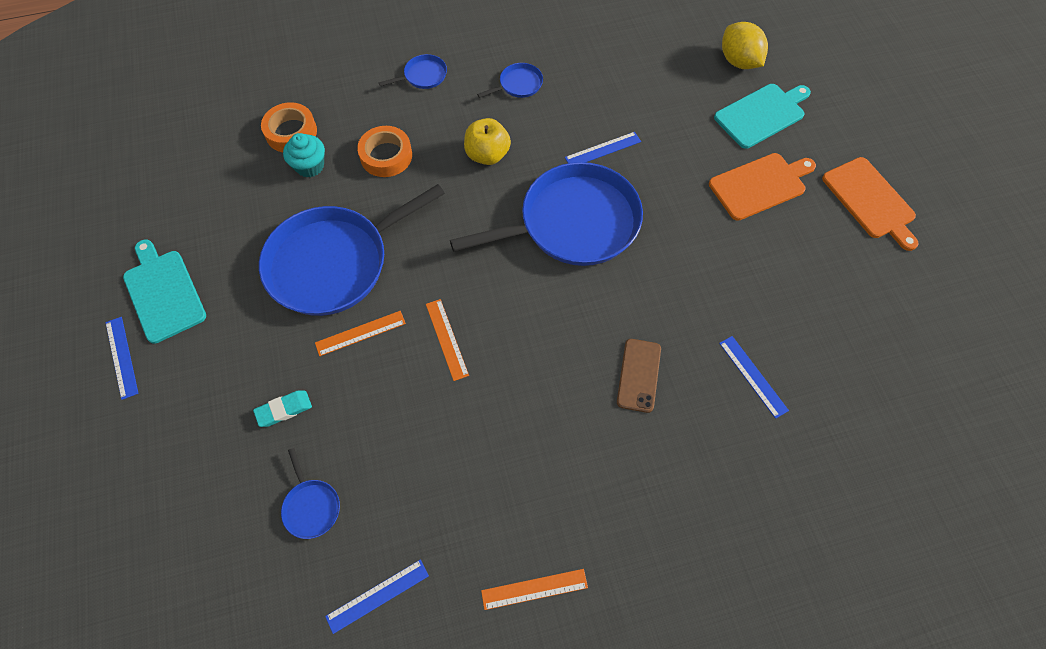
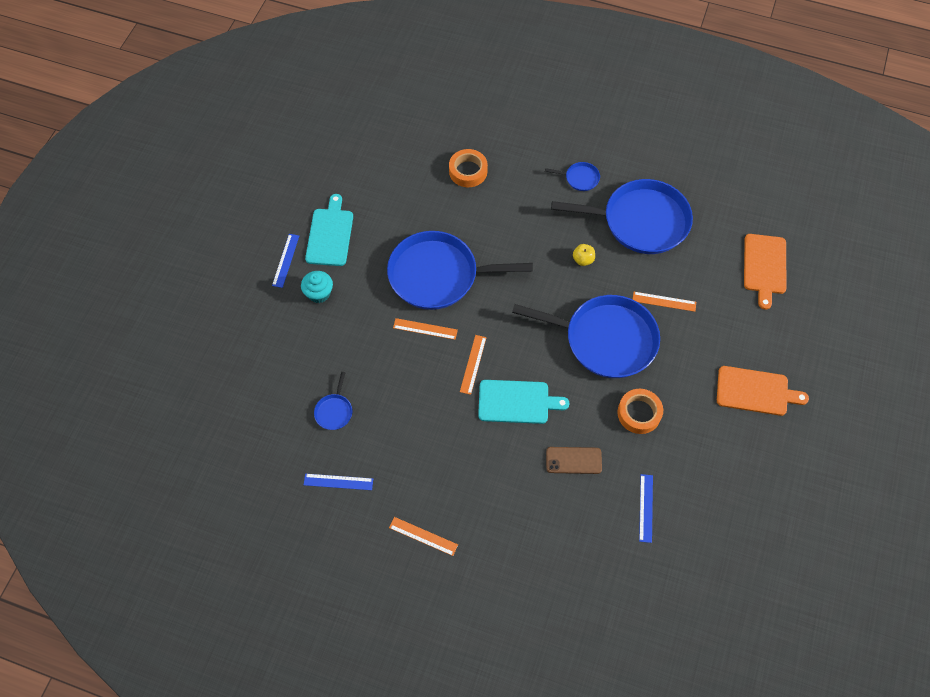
camera: 35 degrees right, 0 degrees up
(284, 410) = (353, 347): turquoise eraser -> none
(310, 166) = (464, 201): turquoise cupcake -> turquoise cupcake (319, 293)
(386, 156) = (517, 222): orange tape -> orange tape (639, 413)
(487, 155) = (583, 260): yellow apple -> yellow apple, size x0.63
(518, 84) = (641, 221): blue pan -> blue pan, size x2.47
(603, 149) = (664, 301): blue ruler -> orange ruler
(639, 375) = (573, 460): brown phone -> brown phone turned 45 degrees clockwise
(739, 61) = (816, 294): yellow lemon -> none
(762, 114) = (800, 343): turquoise cutting board -> turquoise cutting board (517, 402)
(870, 201) = (827, 450): orange cutting board -> orange cutting board (764, 267)

